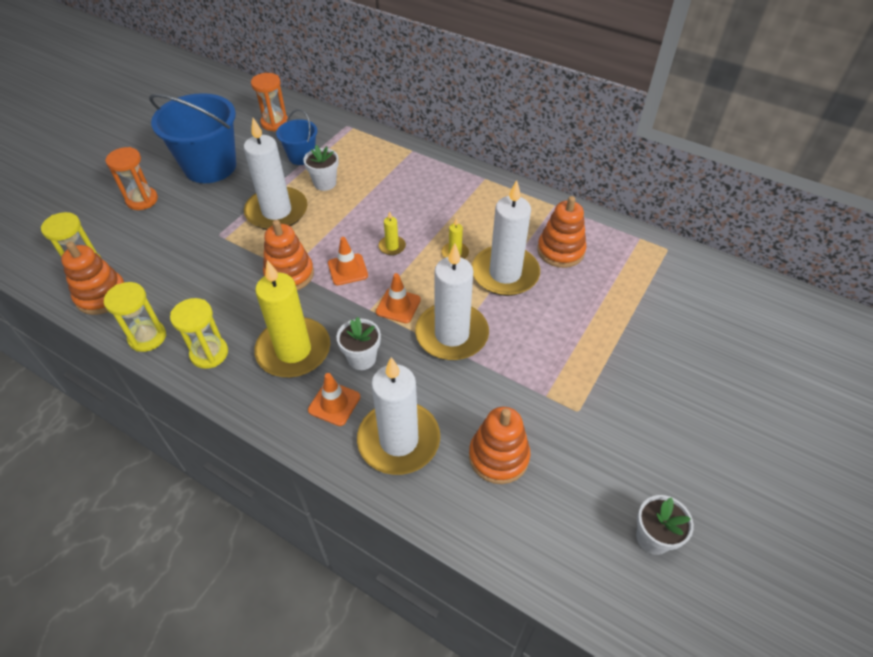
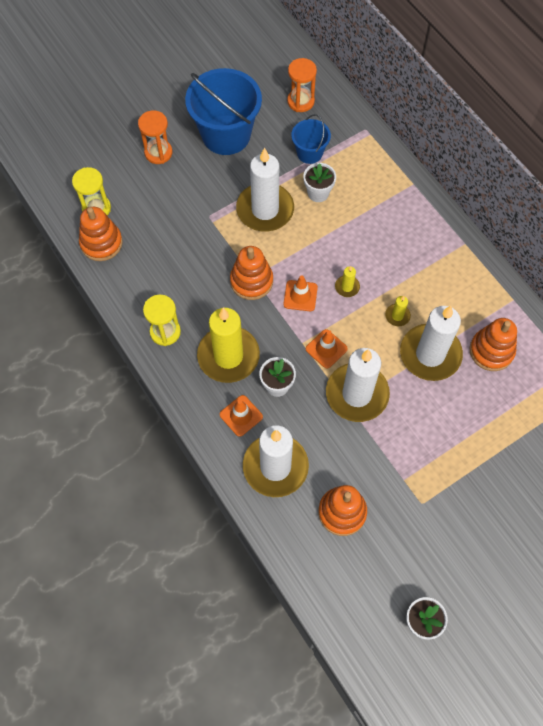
camera: 25 degrees right, 15 degrees up
(147, 337) = (124, 297): yellow hourglass -> none

